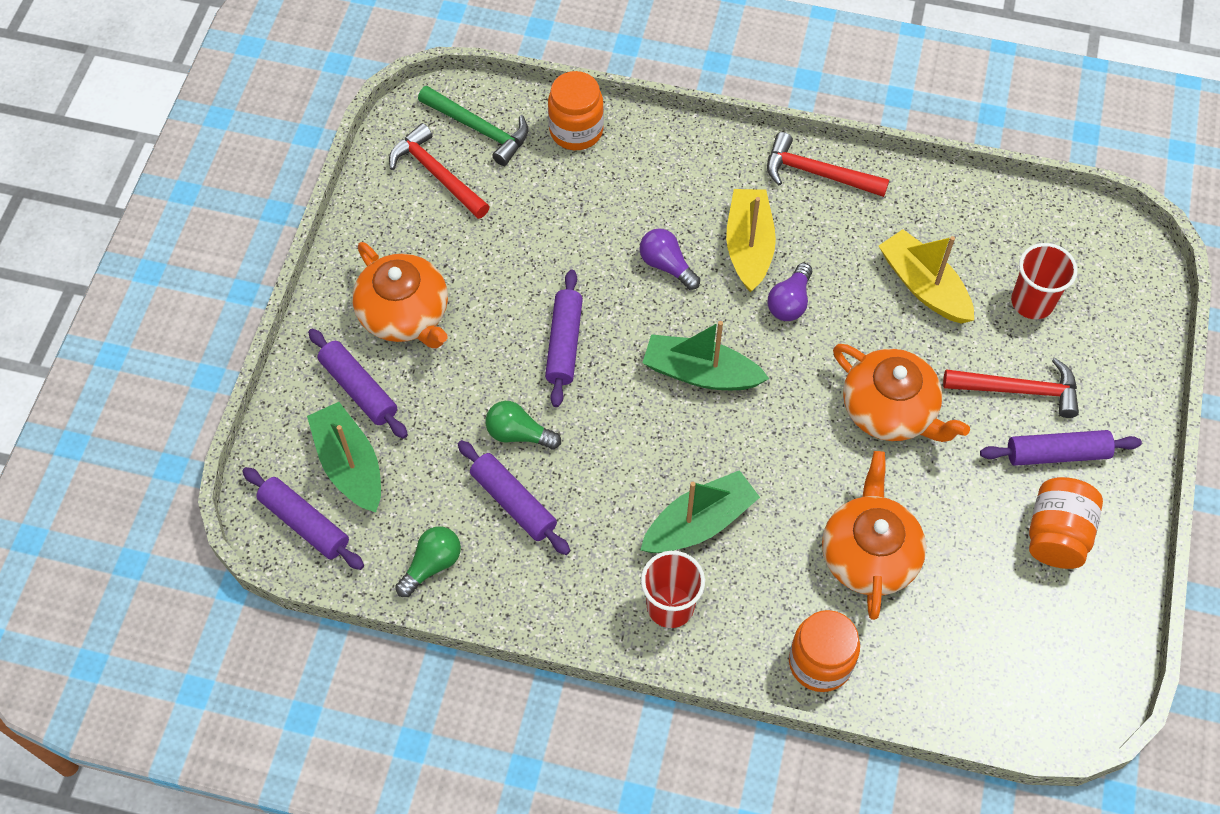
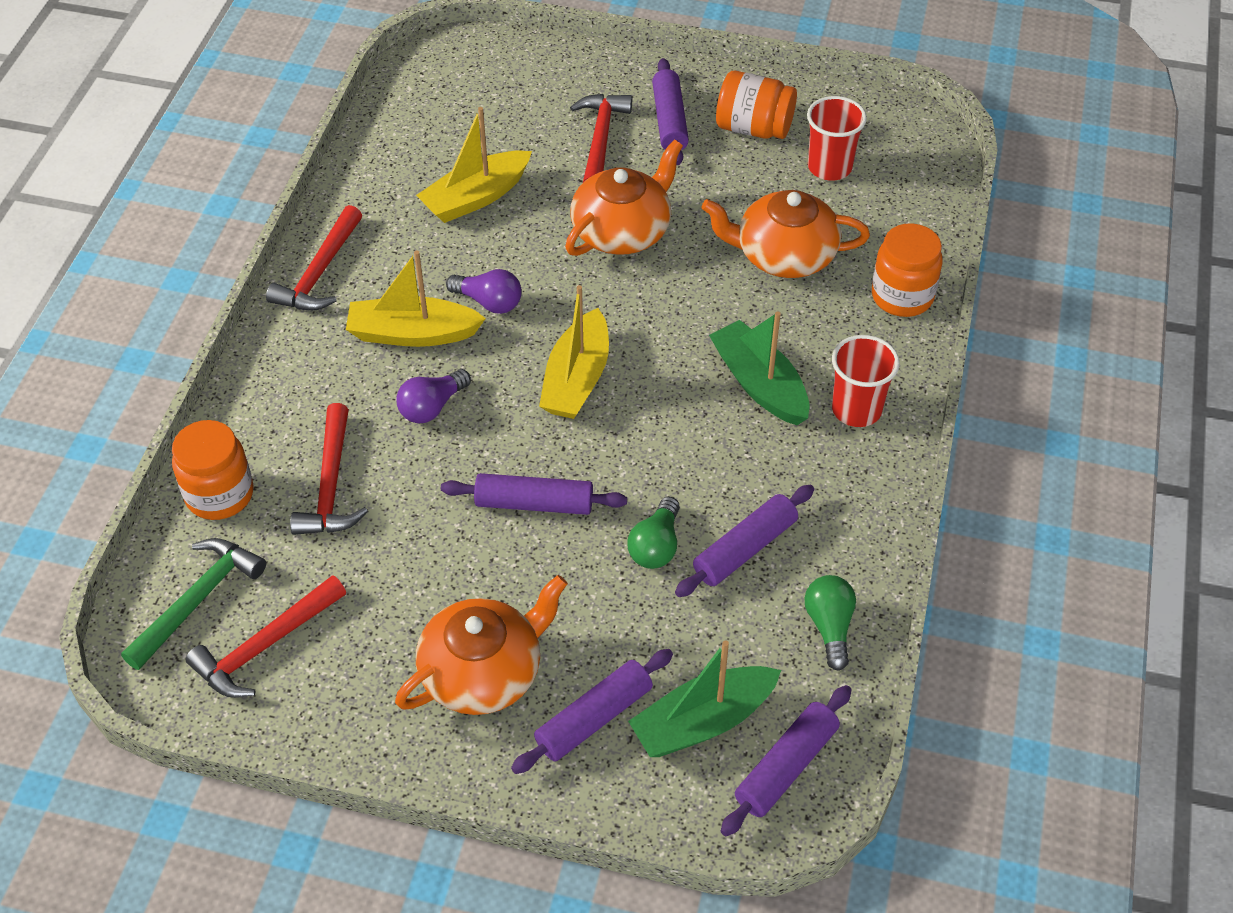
camera: 90 degrees left, 10 degrees down
(432, 565) = (829, 626): green light bulb -> green light bulb turned 45 degrees clockwise
(584, 201) = (330, 485): none -> red hammer
(700, 373) = (577, 379): green boat -> yellow boat
(1032, 302) = (500, 122): red cup -> red cup (829, 167)

